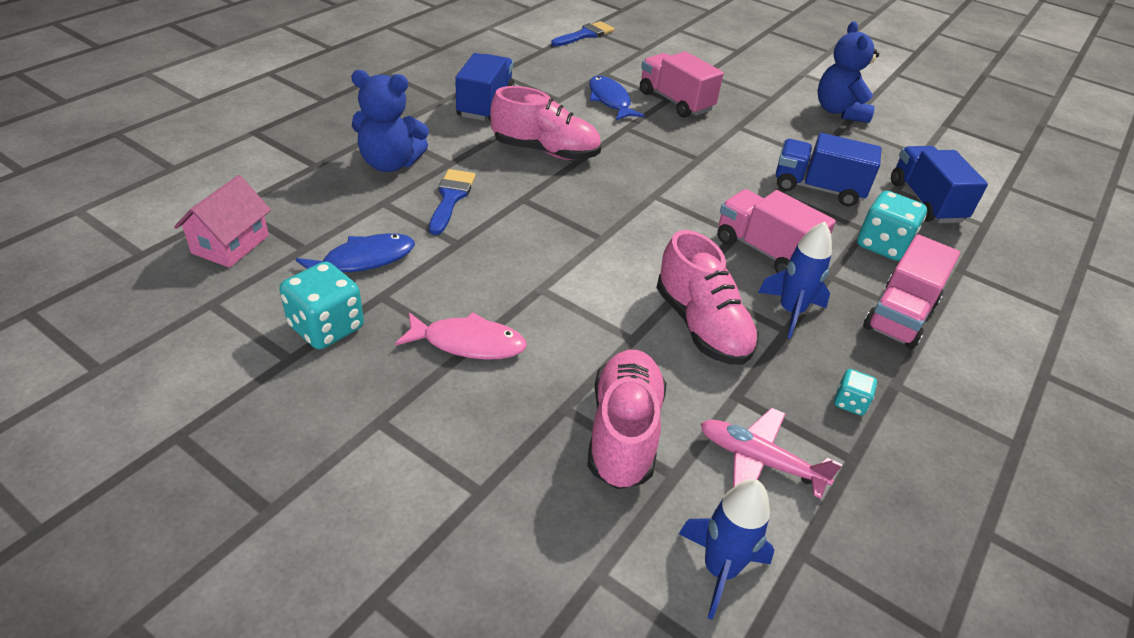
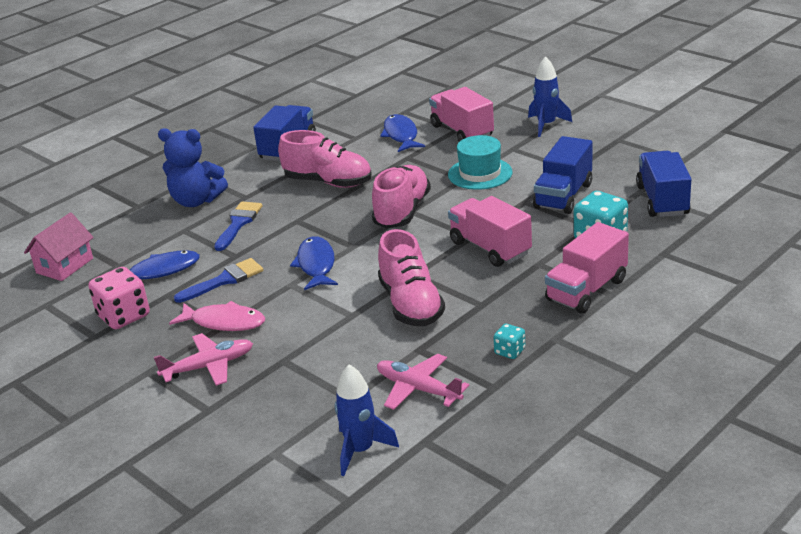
camera: 15 degrees right, 10 degrees down
(326, 327) = (124, 316): turquoise dice -> pink dice
(464, 415) = (208, 366): none -> pink plane
(564, 262) = (316, 265): none -> blue fish
(585, 35) = (399, 78): blue brush -> blue brush (224, 280)
(623, 432) = (321, 374): pink shoe -> pink shoe (402, 212)
(715, 154) = (480, 173): none -> turquoise hat
(790, 312) = (491, 291): blue rocket -> blue rocket (546, 125)
(817, 188) = (563, 196): blue truck -> blue truck turned 90 degrees counterclockwise
(839, 111) = (619, 127): blue teddy bear -> none

